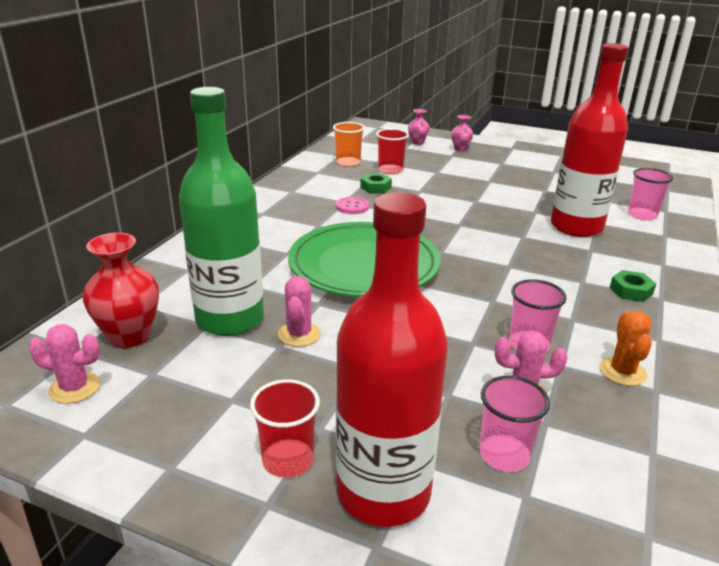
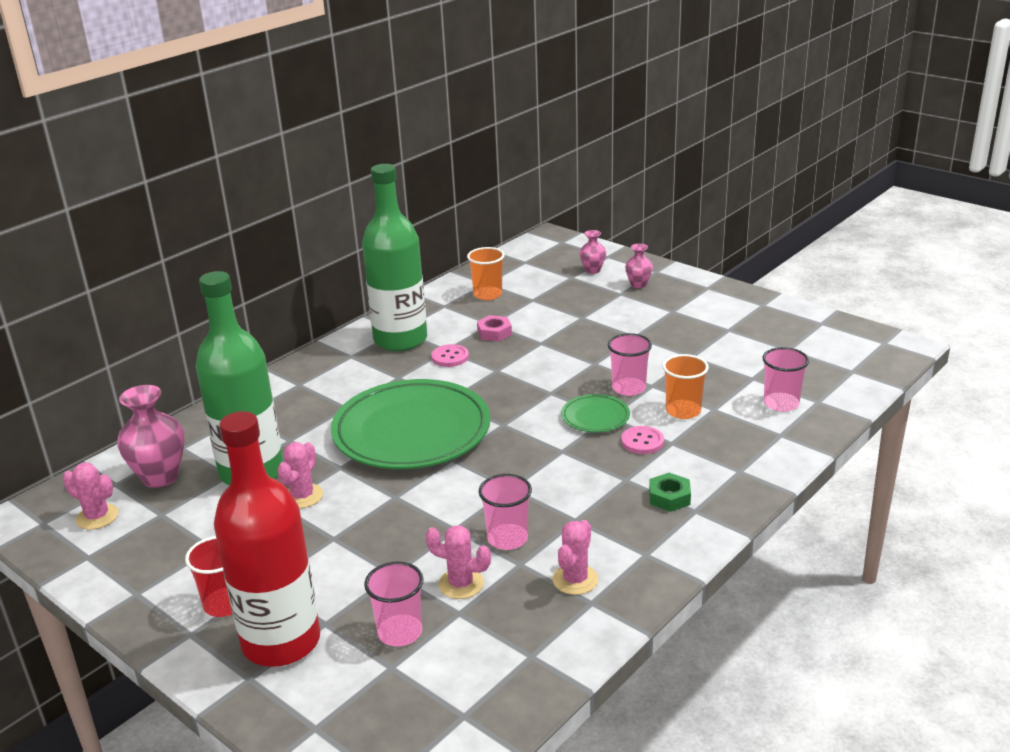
camera: 20 degrees right, 0 degrees up
(130, 336) = (160, 477): red vase -> pink vase
(298, 198) = (400, 340): none -> green bottle
(375, 187) = (494, 333): green nut -> pink nut
(390, 170) = (529, 310): red cup -> none
(512, 238) = (595, 417): none -> green plate
(519, 215) = (628, 388): none -> pink cup
(567, 252) = (642, 441): none -> pink button
(576, 227) = (683, 411): red bottle -> orange cup
(622, 372) = (575, 580): orange cactus -> pink cactus

